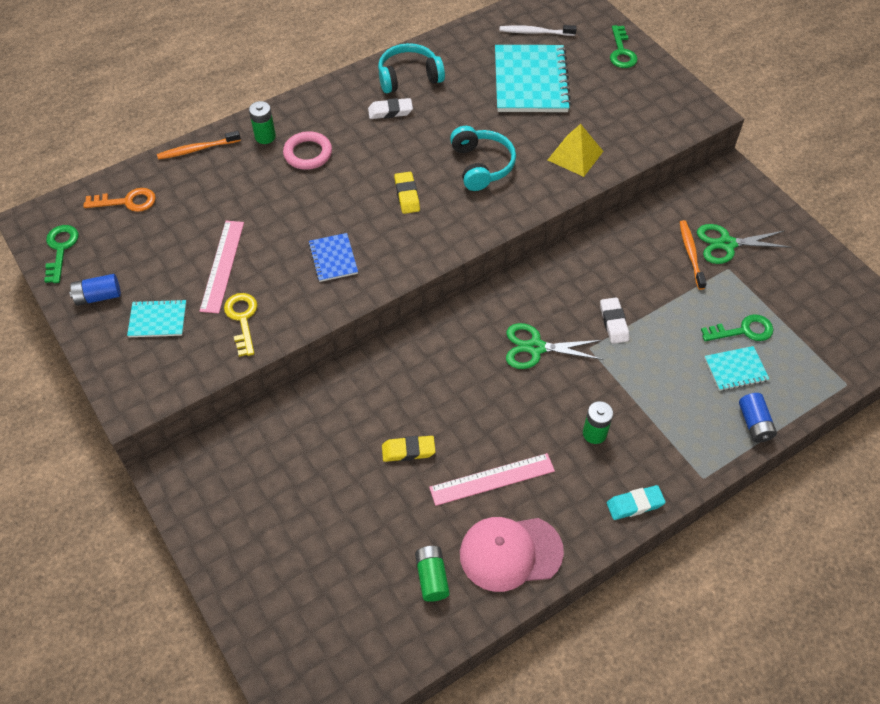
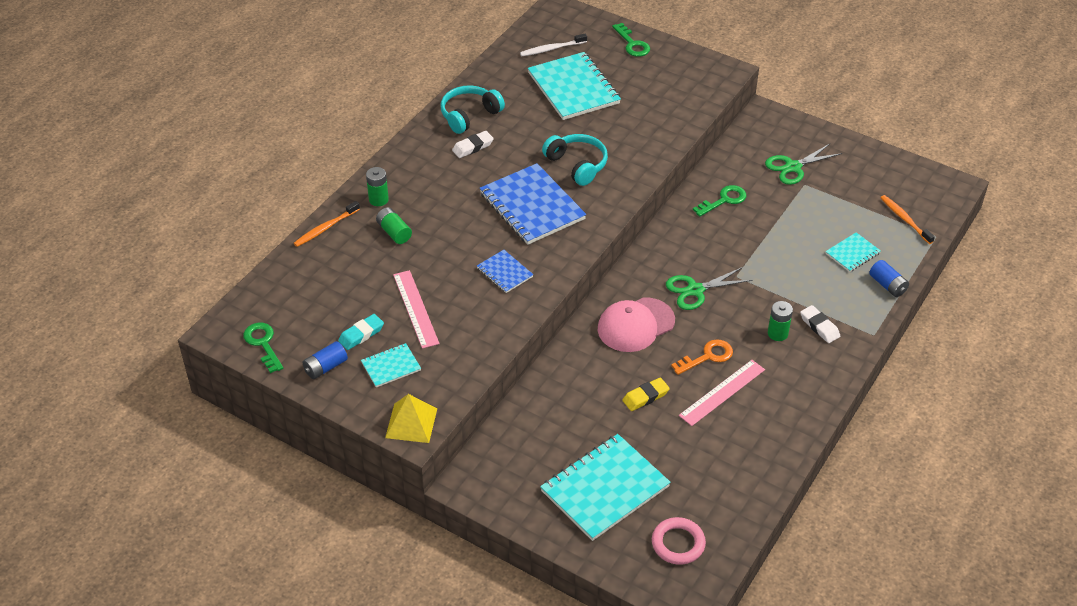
camera: 25 degrees left, 10 degrees down
(127, 201) = (294, 288): orange key -> orange key (707, 356)
(242, 319) = (462, 341): yellow key -> none
(300, 540) = (604, 488): none -> turquoise notebook
(308, 153) = (425, 201): pink ring -> pink ring (678, 543)
(407, 195) = (532, 206): yellow eraser -> blue notebook
(432, 577) = (721, 474): green battery -> green battery (394, 232)
(510, 553) = (768, 435): pink cap -> pink cap (635, 325)
(575, 155) = (647, 134): yellow pyramid -> yellow pyramid (411, 423)
(613, 323) = (743, 252): white eraser -> white eraser (819, 327)
(635, 504) = (836, 370): turquoise eraser -> turquoise eraser (361, 334)
(691, 254) = (770, 183): orange toothbrush -> orange toothbrush (905, 219)
(743, 330) = (842, 224): green key -> green key (724, 200)

